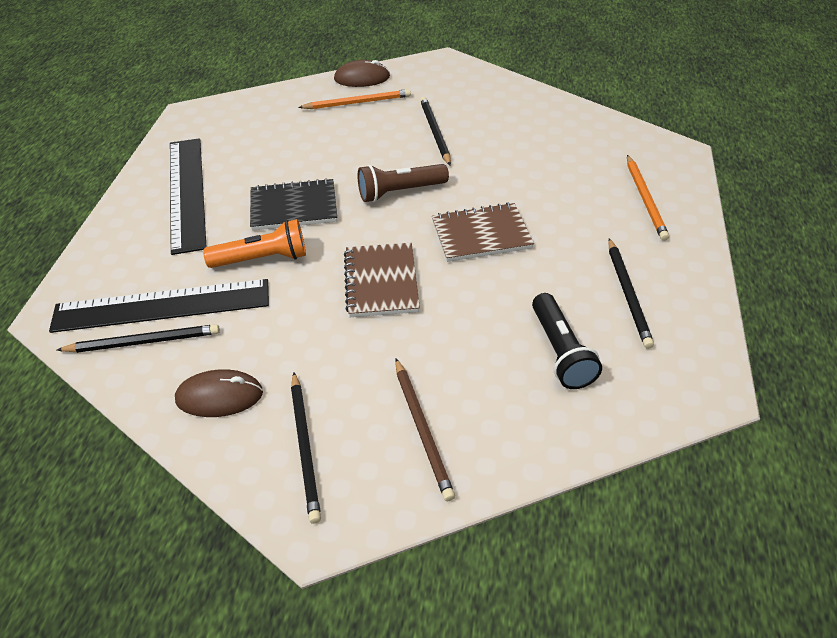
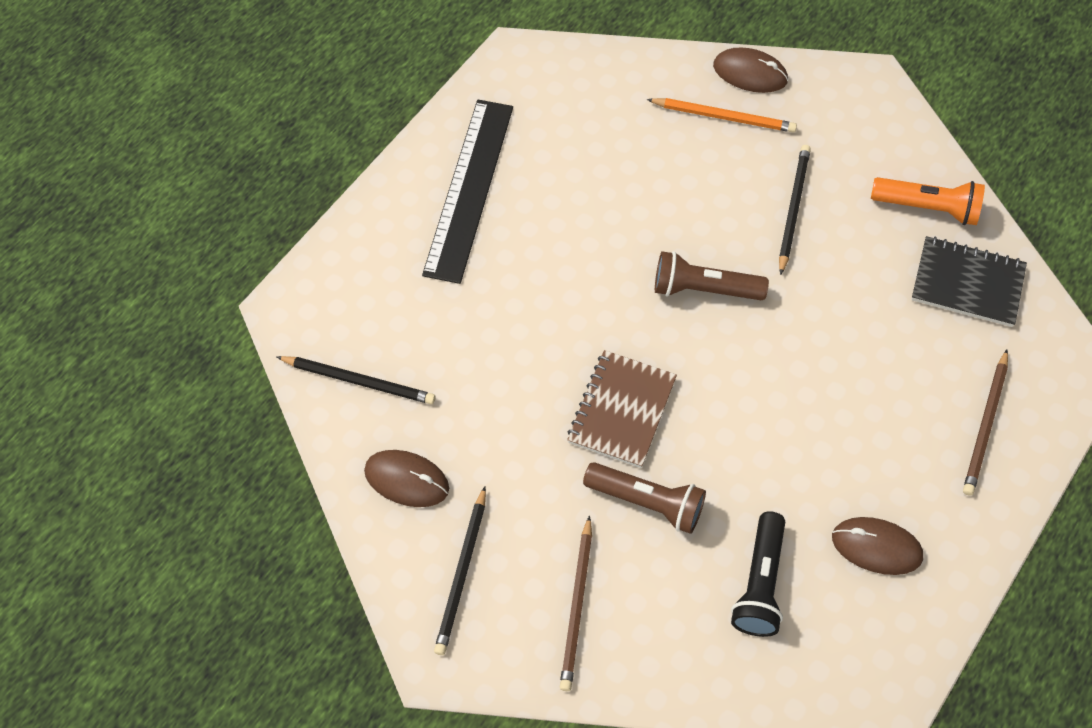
camera: 25 degrees right, 15 degrees up
(162, 306) = (391, 342): black ruler -> none
(262, 259) = (512, 323): orange flashlight -> orange flashlight (927, 208)
(294, 207) = (575, 261): black notebook -> black notebook (967, 283)
(437, 333) = (647, 502): none -> brown flashlight
(481, 235) = (762, 393): brown notebook -> none
(628, 294) = (876, 547): black pencil -> brown mouse
(645, 199) = (985, 425): orange pencil -> brown pencil

